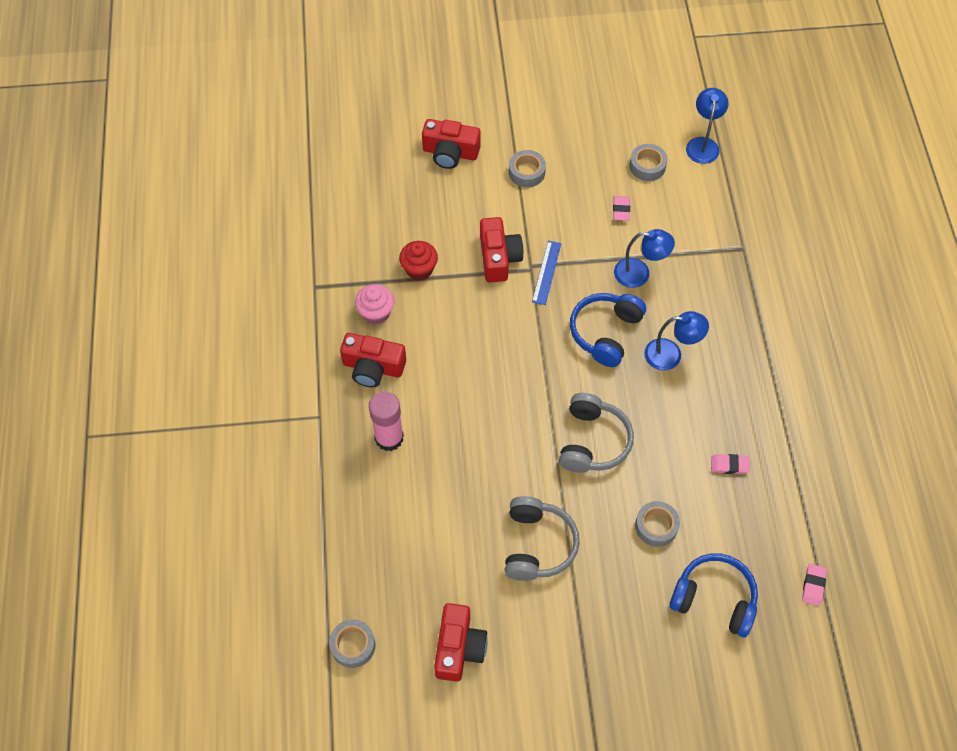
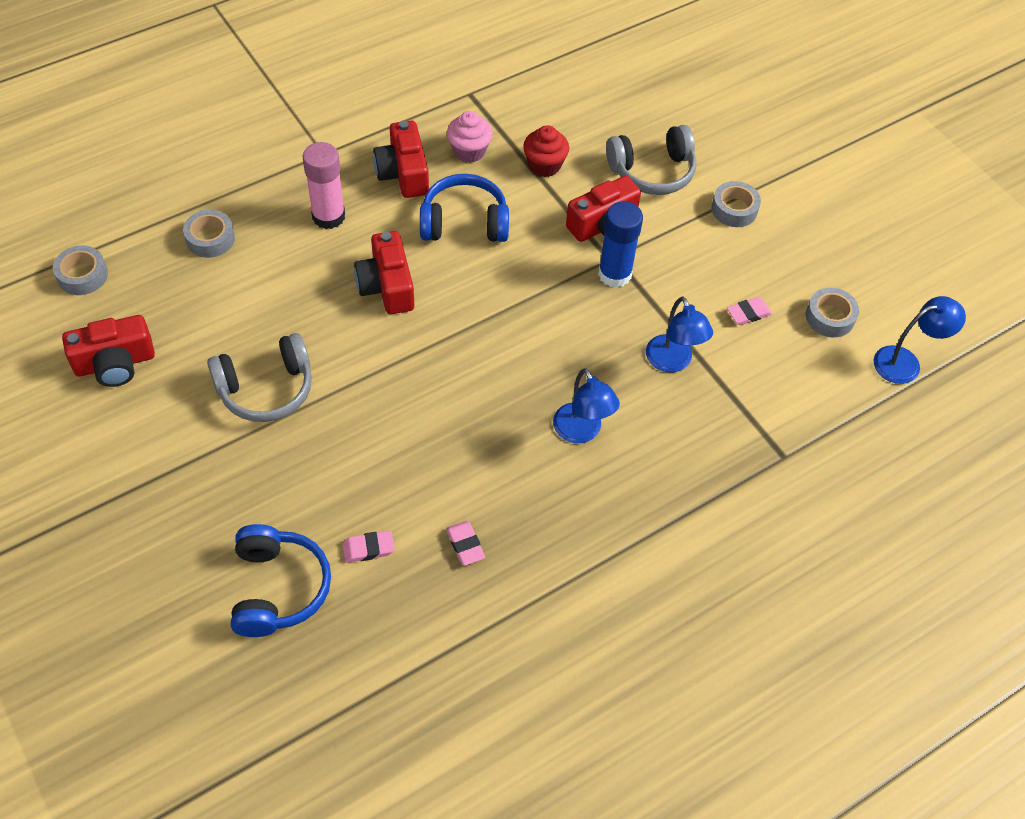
camera: 60 degrees right, 5 degrees down
(450, 153) = (709, 136): red camera -> red camera (387, 286)
(546, 272) = (614, 274): blue ruler -> blue glue stick
(592, 441) = (421, 394): grey headphones -> grey headphones (652, 171)
(605, 333) = (571, 357): blue headphones -> blue headphones (464, 222)
(656, 526) = (344, 495): grey tape -> grey tape (210, 239)
(813, 585) = (345, 695): pink eraser -> pink eraser (368, 548)

